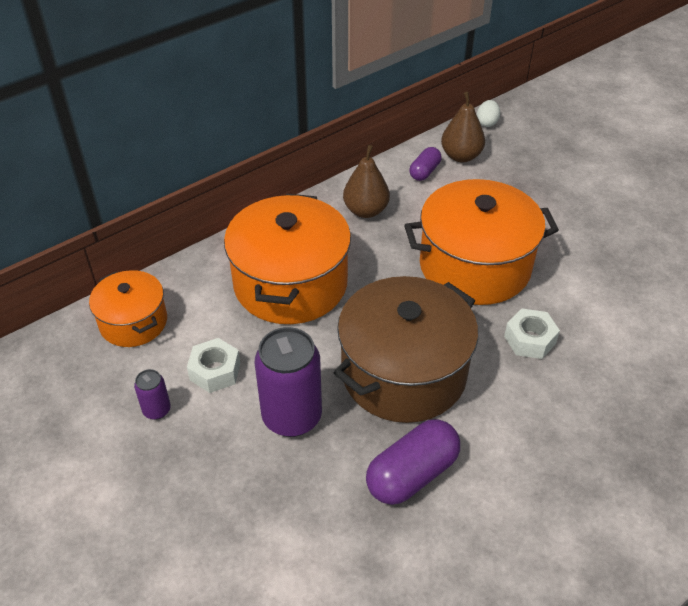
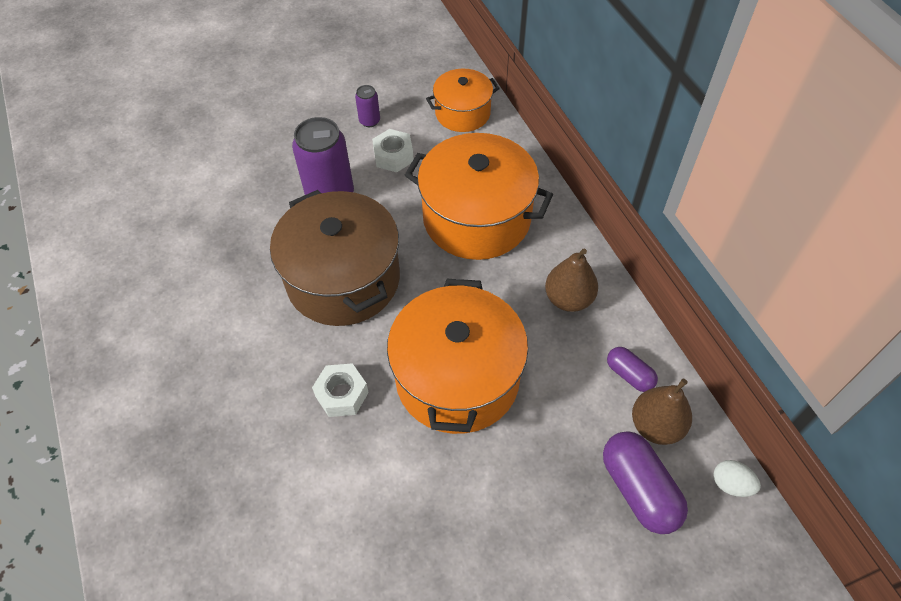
camera: 105 degrees right, 10 degrees up
(412, 474) = (245, 260): purple capsule -> purple capsule (638, 489)

